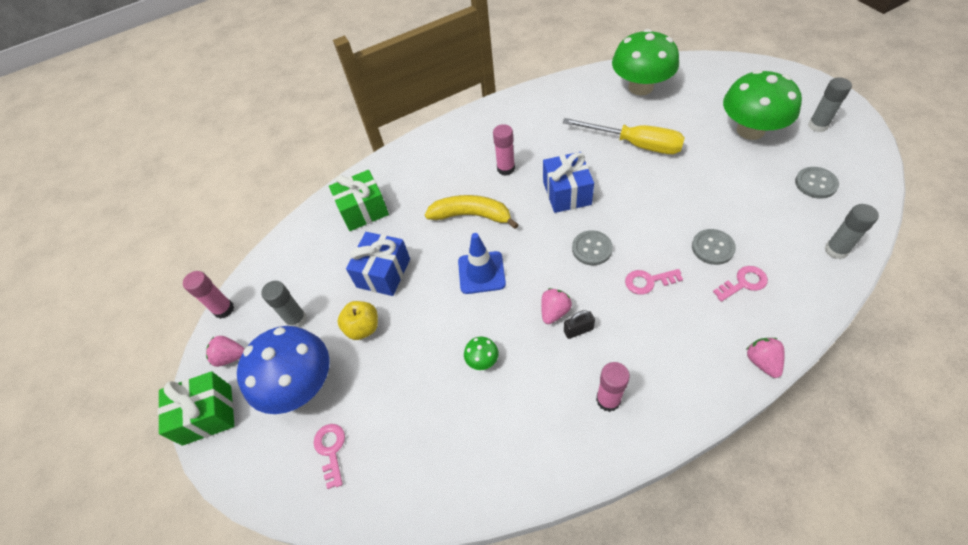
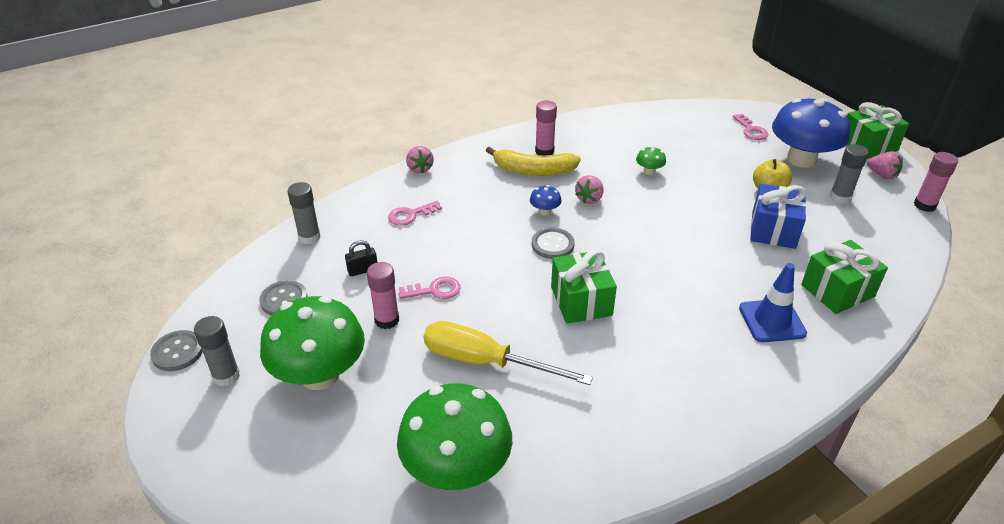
camera: 170 degrees right, 15 degrees down
(230, 357) = (882, 175): pink strawberry -> pink strawberry turned 45 degrees clockwise
(471, 215) = (695, 280): yellow banana -> yellow banana (533, 170)
(481, 272) = (667, 228): blue traffic cone -> blue traffic cone (772, 321)
(506, 168) = (666, 335): pink glue stick -> pink glue stick (387, 320)
(567, 193) = (581, 301): blue gift -> green gift
(578, 330) = (567, 187): black padlock -> black padlock (363, 270)
(601, 292) = (545, 211): none -> blue mushroom
(648, 281) = (499, 218): pink key -> pink key (435, 290)
(712, 248) = (428, 242): grey button -> grey button (178, 352)

